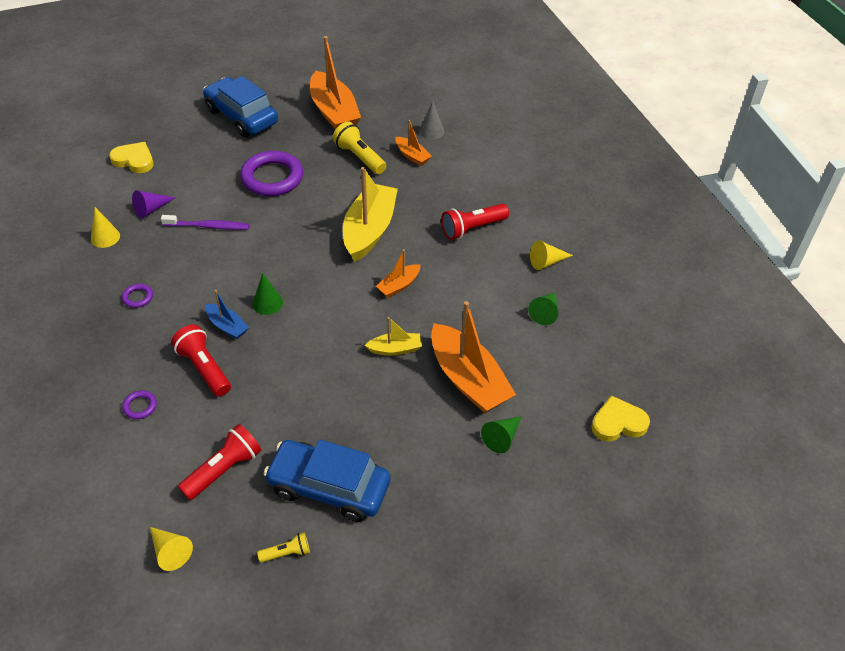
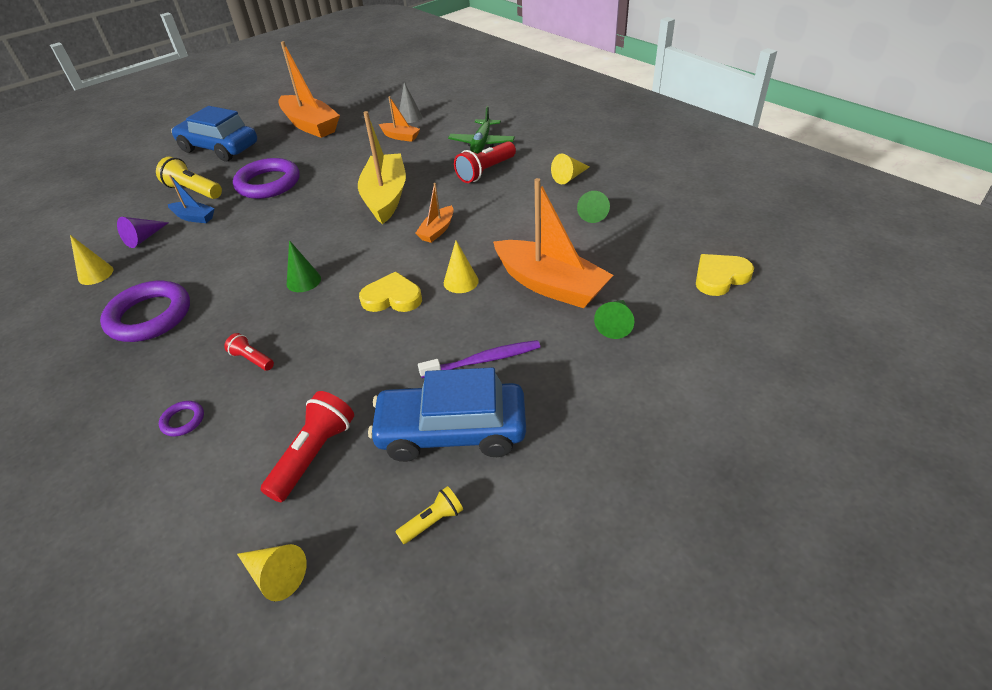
camera: 15 degrees left, 5 degrees down
(134, 160) = (113, 205): yellow heart -> yellow heart (392, 298)
(138, 297) = (149, 316): purple ring -> purple ring, size x2.31
(204, 368) = (252, 359): red flashlight -> red flashlight, size x0.56
(208, 226) = (213, 236): purple toothbrush -> purple toothbrush (483, 360)
(227, 326) = (265, 313): blue boat -> blue boat (194, 217)
(359, 157) = (350, 149): yellow flashlight -> yellow flashlight (194, 191)
(395, 349) = (461, 281): yellow boat -> yellow cone
(485, 190) = (482, 143): none -> green plane

